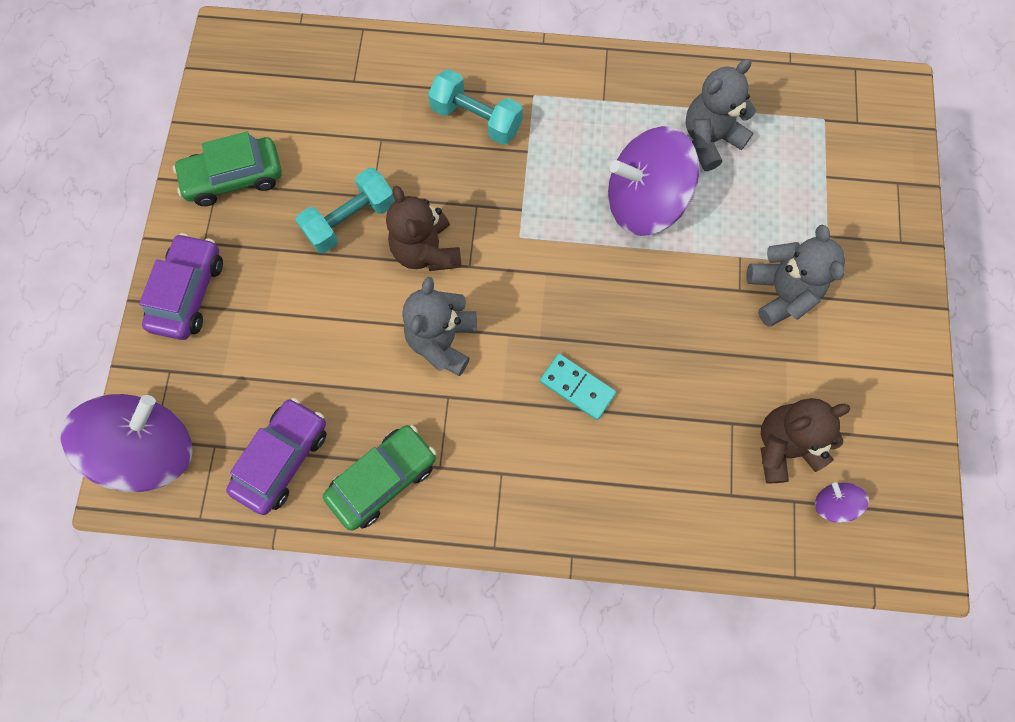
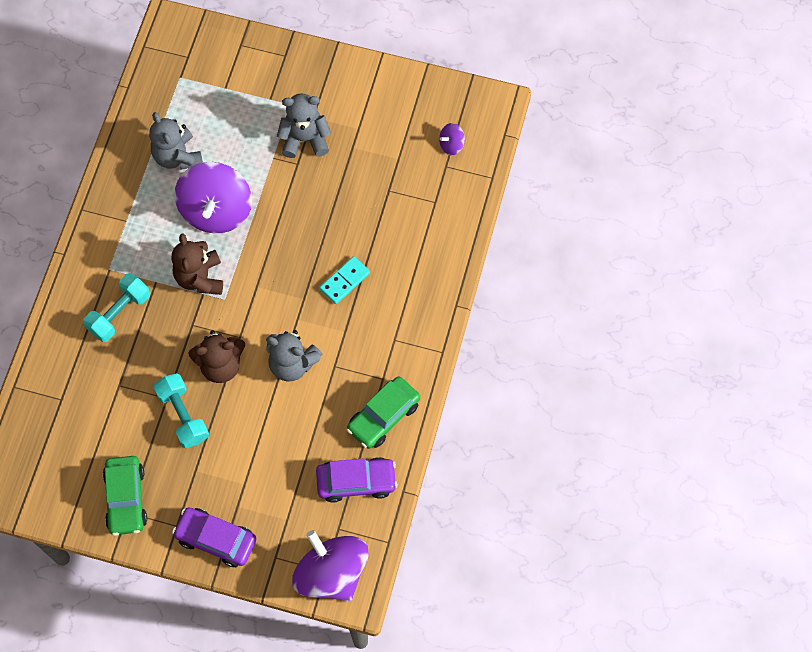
camera: 80 degrees left, 5 degrees down
(283, 458) = (356, 482): purple car -> purple car turned 135 degrees clockwise
(383, 479) = (383, 416): green car -> green car turned 105 degrees counterclockwise
(783, 446) = (409, 163): brown teddy bear -> brown teddy bear (200, 277)

